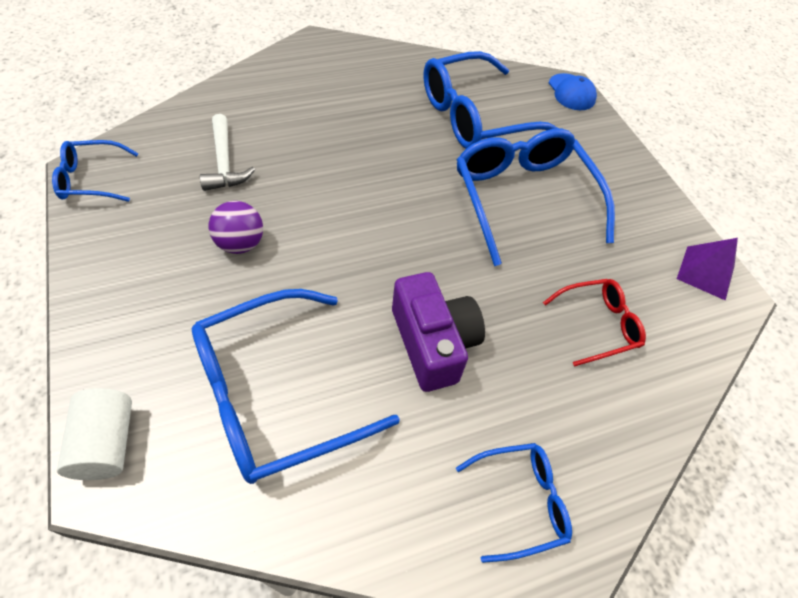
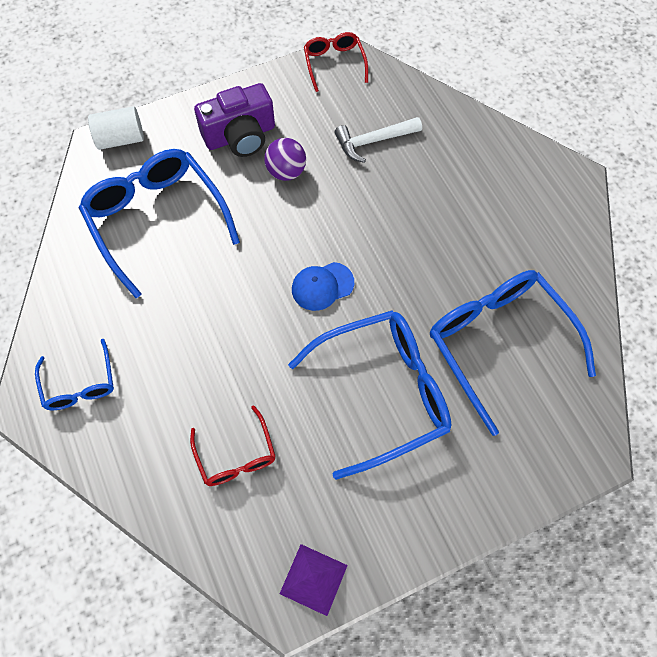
camera: 90 degrees right, 10 degrees up
(91, 179) = (334, 64): blue glasses -> red glasses
(433, 343) = (206, 318): purple camera -> purple camera (240, 136)
(571, 92) = (582, 456): blue cap -> blue cap (322, 286)

